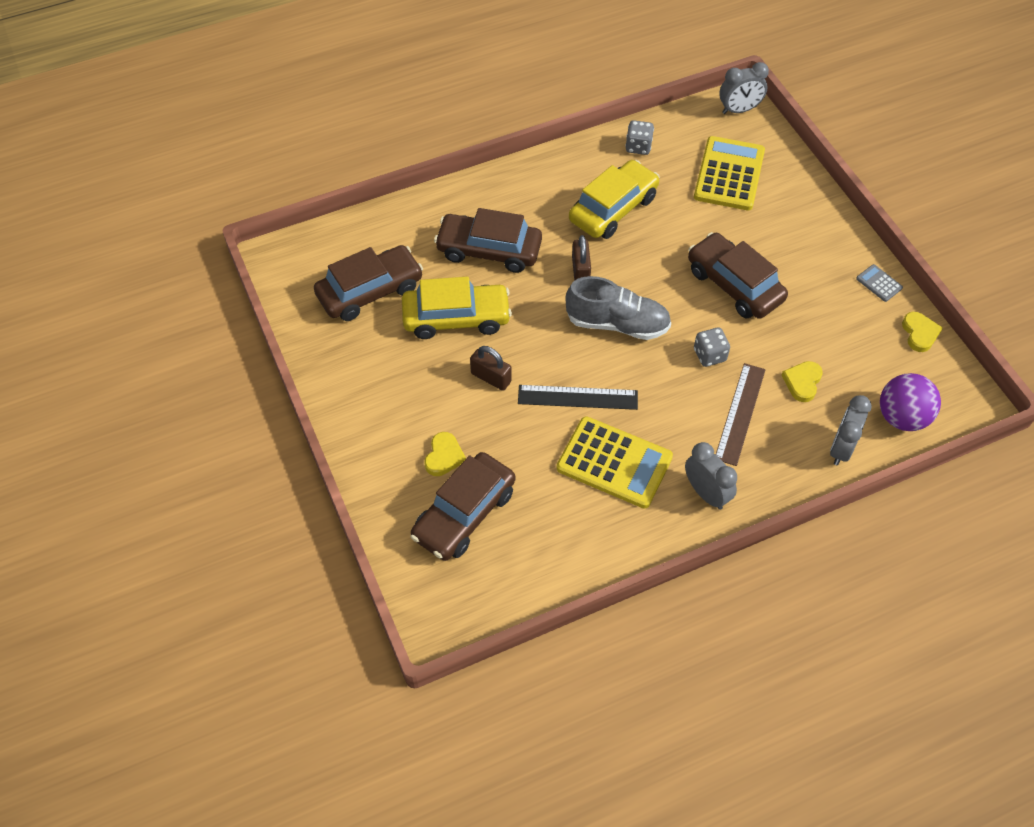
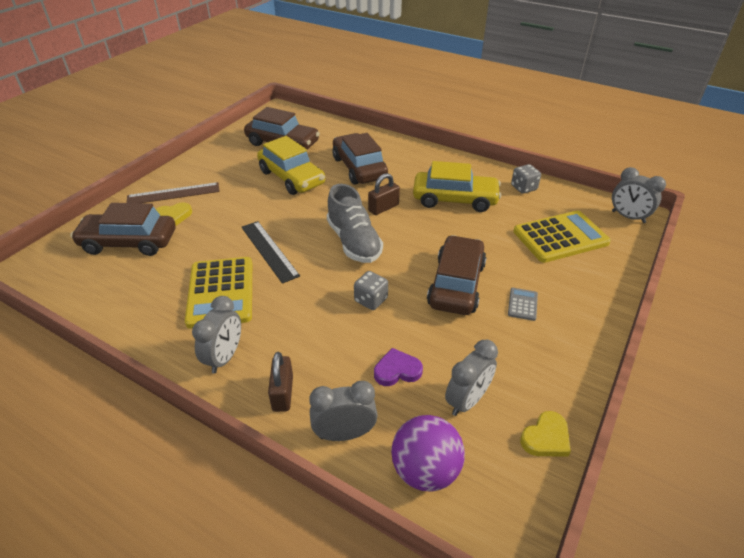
camera: 55 degrees right, 15 degrees down
(491, 377) = (254, 208): brown padlock -> brown padlock (282, 393)
(740, 413) = (326, 343): brown ruler -> brown ruler (173, 194)
(802, 382) = (397, 370): yellow heart -> purple heart
(860, 357) = (467, 401): none -> grey clock
(879, 283) = (568, 377): grey calculator -> grey calculator (522, 304)

